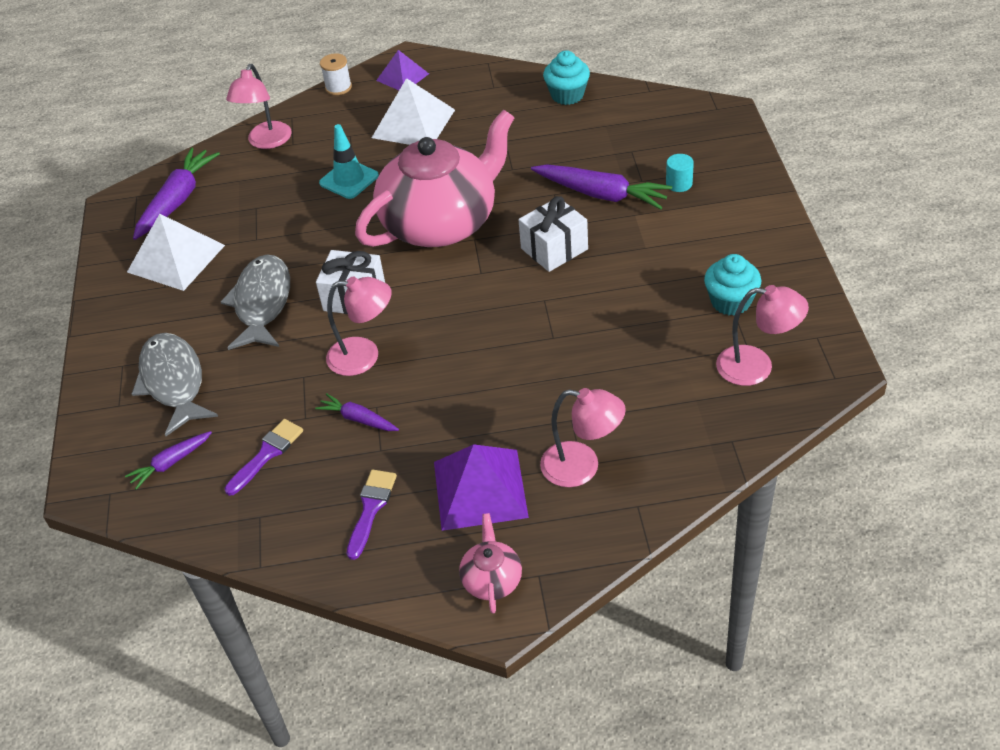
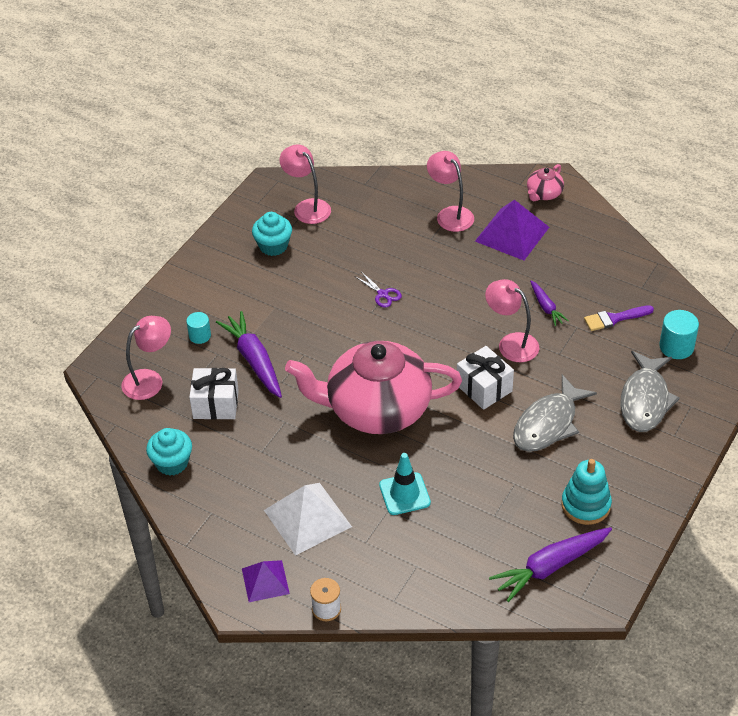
camera: 145 degrees left, 0 degrees up
(171, 463) = (676, 347): purple carrot -> turquoise cylinder
(176, 258) = (586, 505): white pyramid -> turquoise stacking toy
(266, 142) = (435, 584): pink lamp -> pink lamp (149, 380)
(371, 508) = (577, 257): purple brush -> none
(553, 324) = (382, 294): none -> purple scissors
(554, 249) = (328, 341): white gift -> white gift (216, 404)

